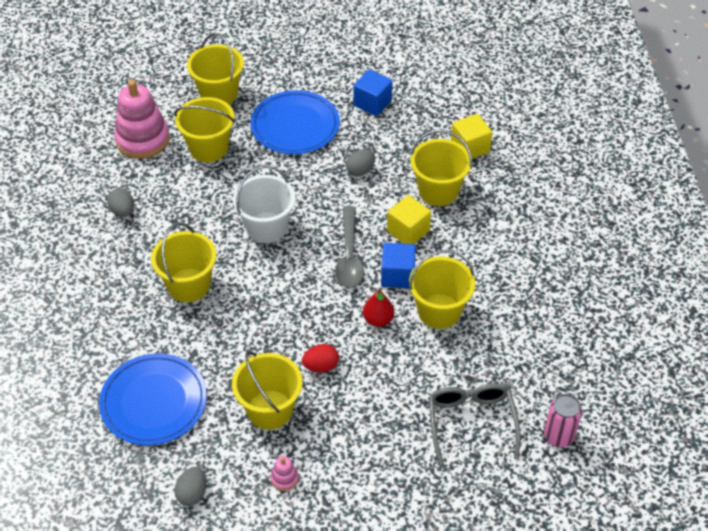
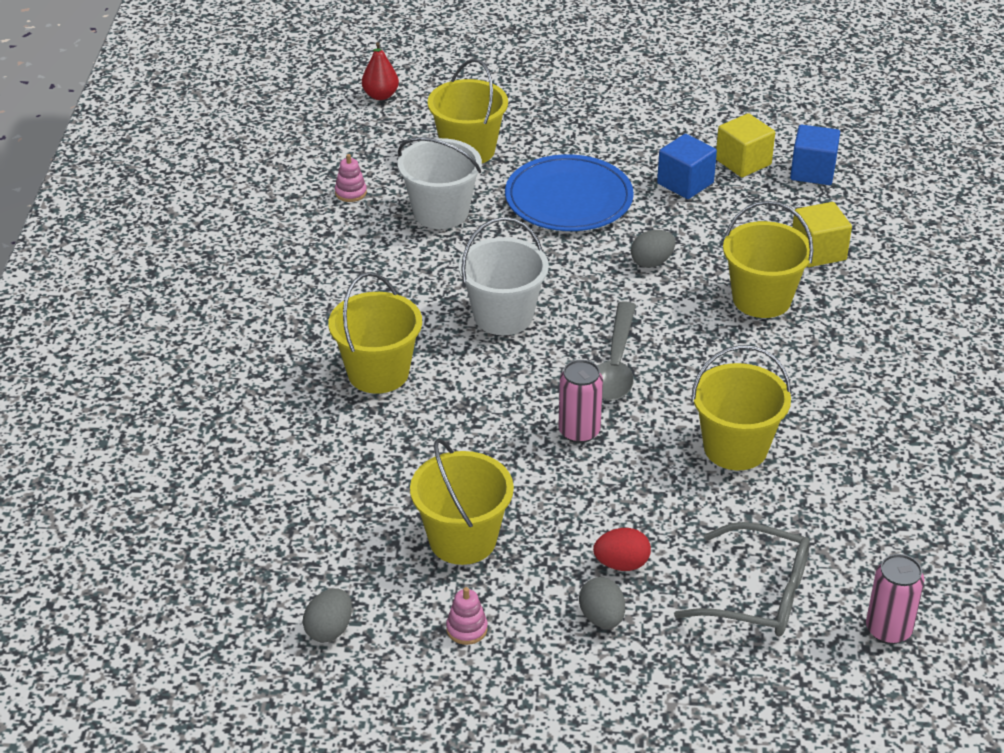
camera: 10 degrees right, 10 degrees down
(123, 211) = (305, 274): grey egg -> grey egg (602, 618)
(142, 140) = (350, 193): pink stacking toy -> pink stacking toy, size x0.42
(154, 402) = (298, 509): blue plate -> none
(208, 148) = (441, 212): yellow bucket -> white bucket
(321, 366) = (548, 495): red egg -> red egg (621, 564)
(333, 313) = (579, 431): none -> pink can
(378, 320) = (643, 448): red pear -> red pear (380, 95)
(397, 275) = (682, 396): blue cube -> blue cube (812, 172)
(408, 231) = (708, 343): yellow cube -> yellow cube (743, 162)
(471, 422) = (758, 594): grey glasses -> grey glasses turned 105 degrees clockwise

